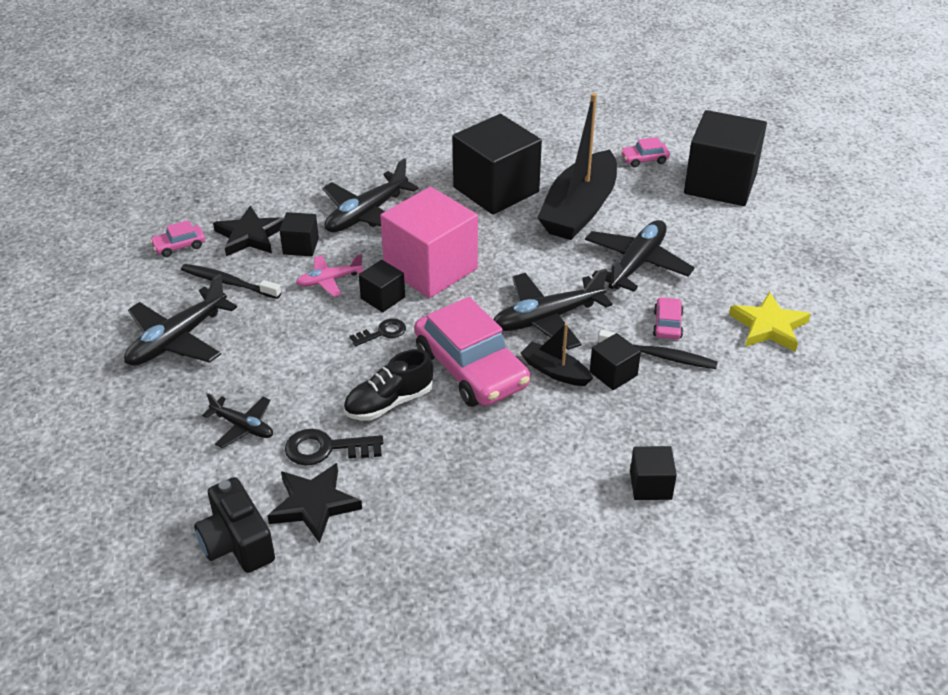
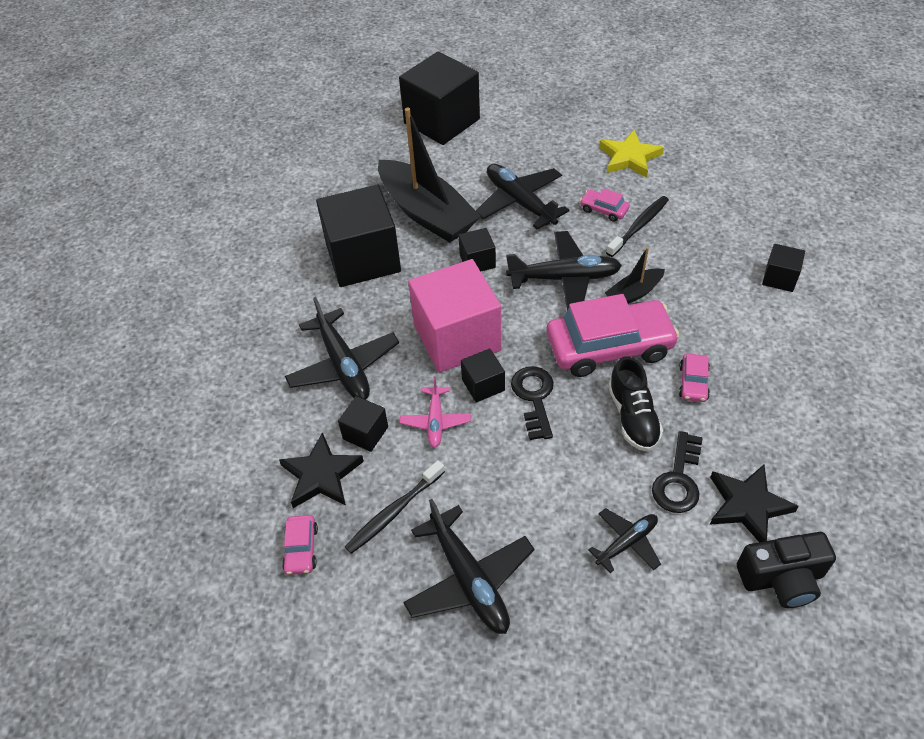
camera: 65 degrees left, 10 degrees up
(382, 333) = (534, 398): black key -> black key, size x1.53
(547, 318) = (565, 278): black plane -> black plane turned 90 degrees counterclockwise
(613, 374) = (649, 259): black cube -> black cube (477, 261)
(644, 159) = (380, 151): pink car -> pink car (693, 382)

